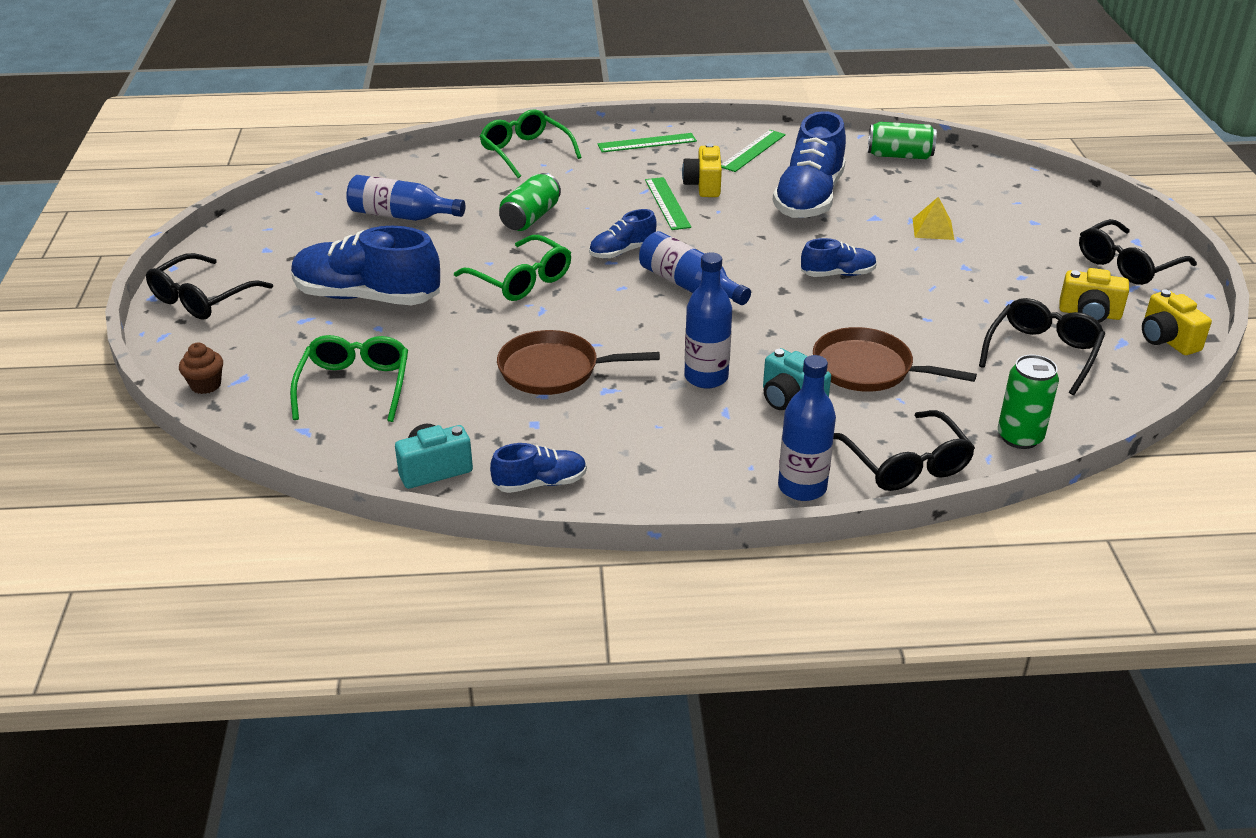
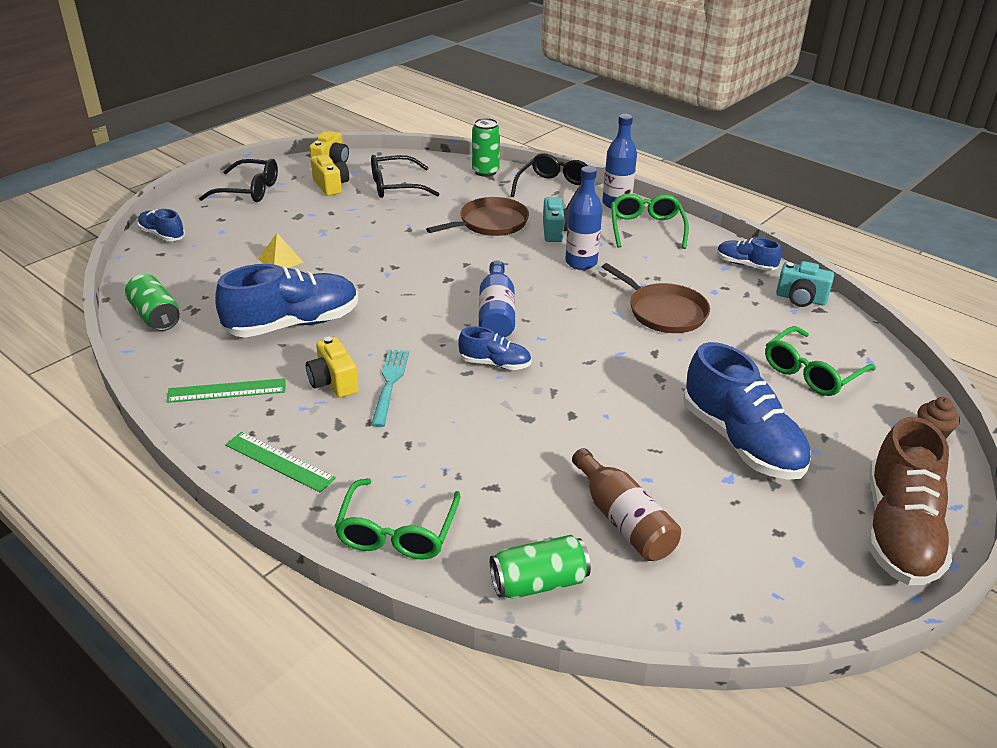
camera: 135 degrees left, 0 degrees up
(202, 298) = (899, 531): black glasses -> brown shoe
(401, 216) = (623, 520): blue bottle -> brown bottle
(521, 280) = (602, 385): green glasses -> green glasses (646, 228)
(530, 218) = (514, 440): green can -> green can (539, 582)
(667, 203) = (390, 384): green ruler -> turquoise fork
(703, 185) = (333, 382): yellow camera -> yellow camera turned 105 degrees clockwise
(837, 274) = (397, 269): blue shoe -> blue shoe (162, 235)
(867, 368) = (490, 223): brown pan -> brown pan turned 105 degrees counterclockwise

